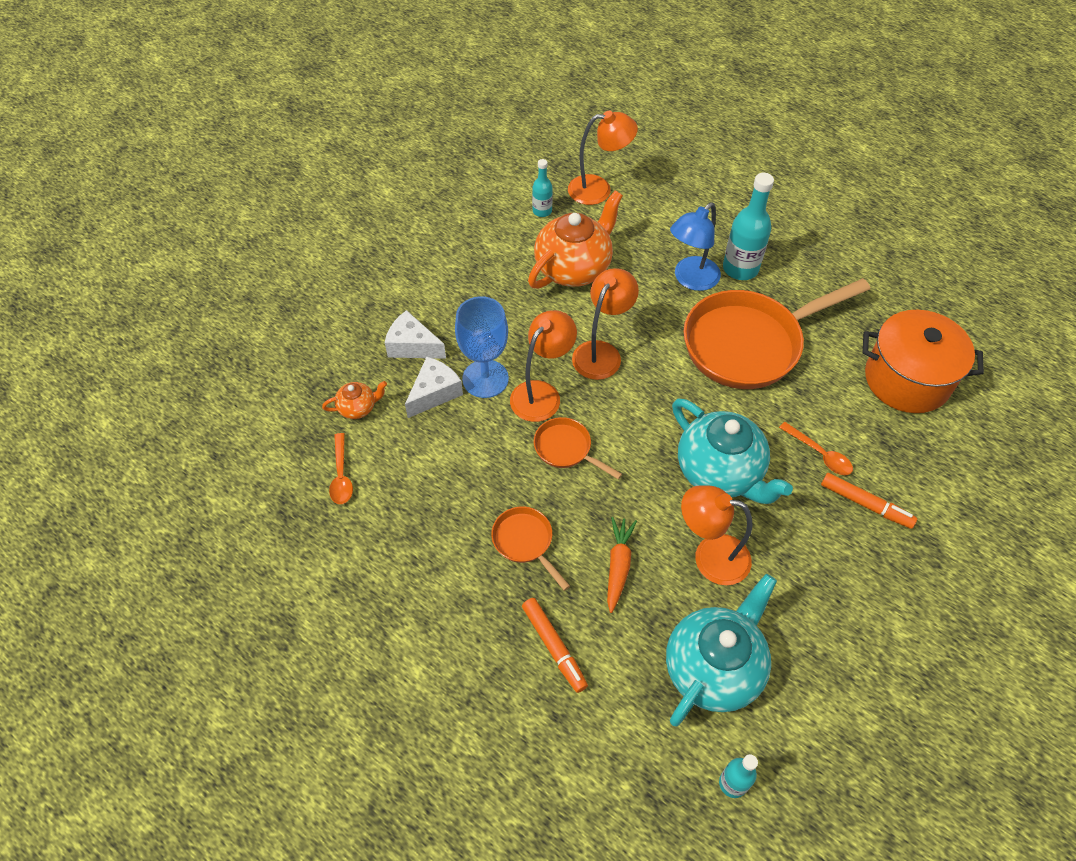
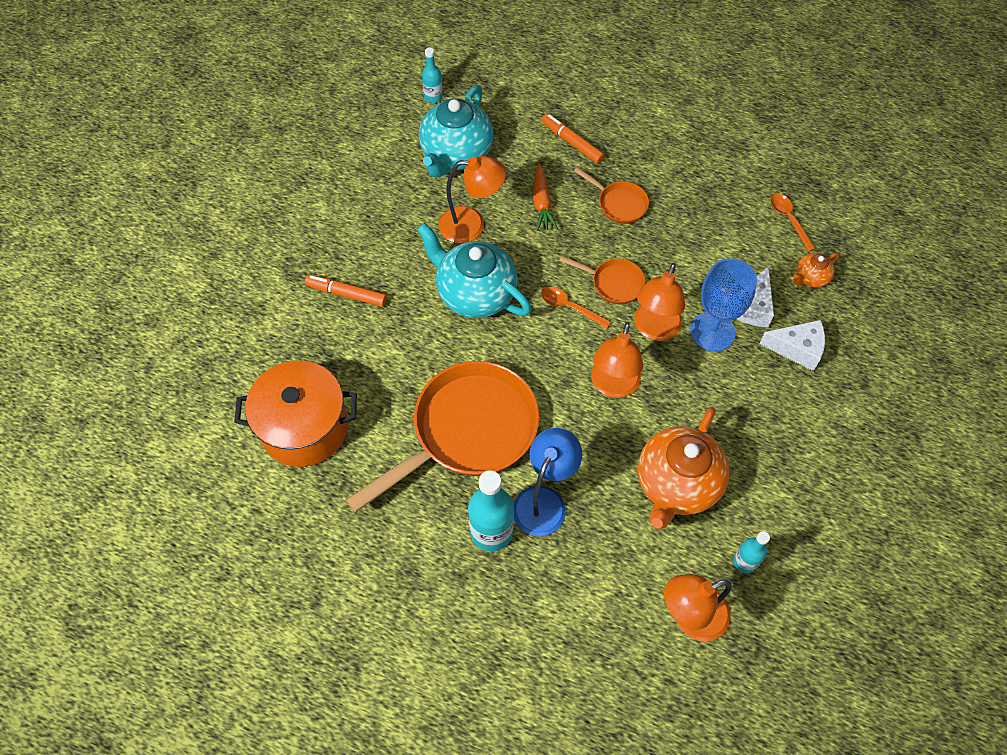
camera: 165 degrees right, 5 degrees up
(820, 454) = (388, 330): orange spoon -> orange spoon (569, 307)

